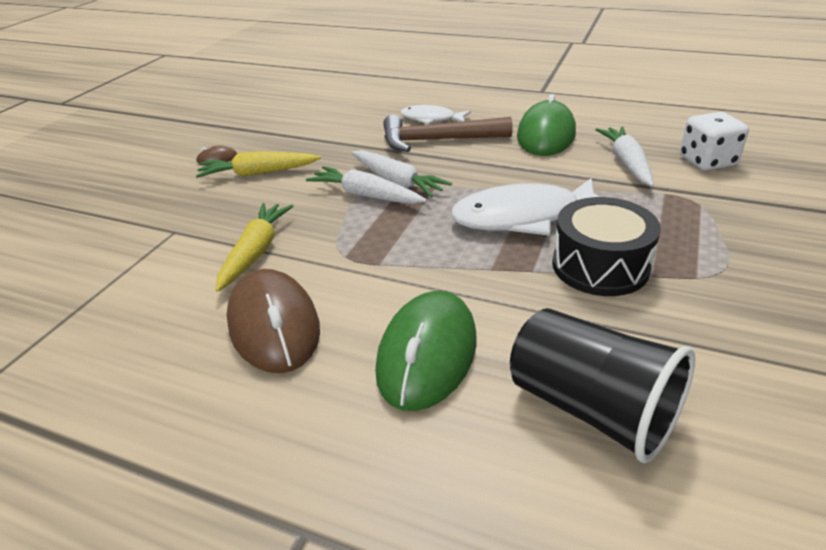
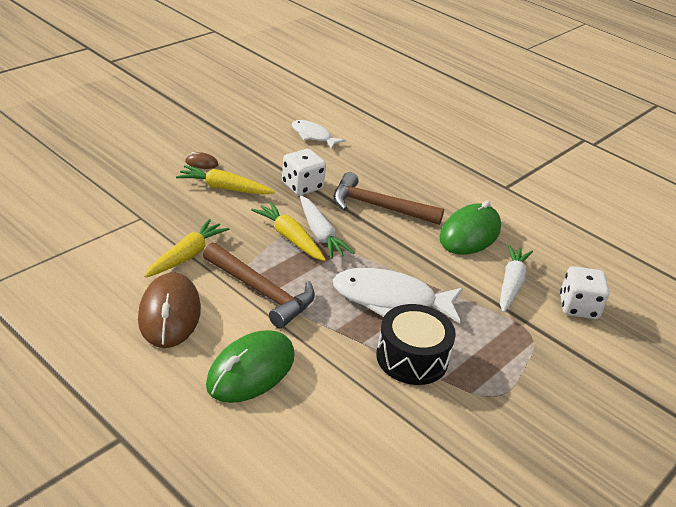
camera: 15 degrees right, 0 degrees up
(344, 147) = (302, 186): none -> white dice
(366, 195) = (289, 238): white carrot -> yellow carrot
(375, 259) = (262, 292): none -> brown hammer
(431, 119) = (389, 183): white fish -> white fish (313, 136)
(591, 409) = (324, 443): black cup -> none

